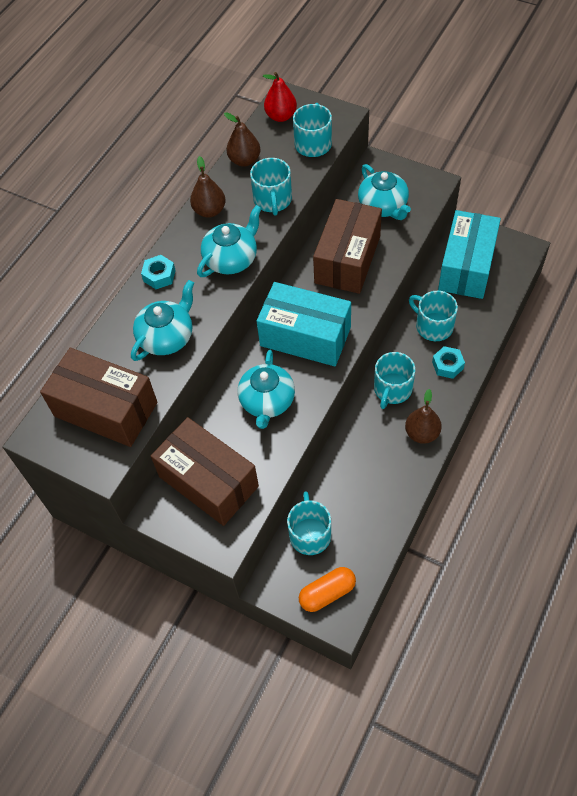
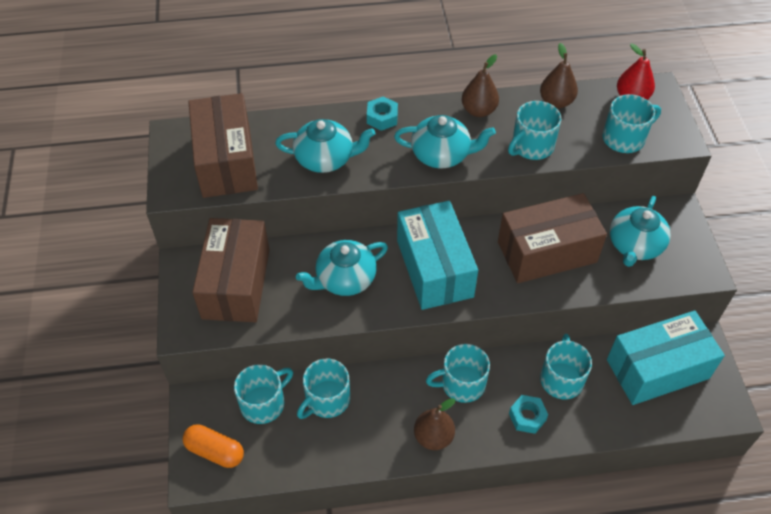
camera: 50 degrees right, 5 degrees down
(340, 487) = (327, 399): none -> turquoise mug

